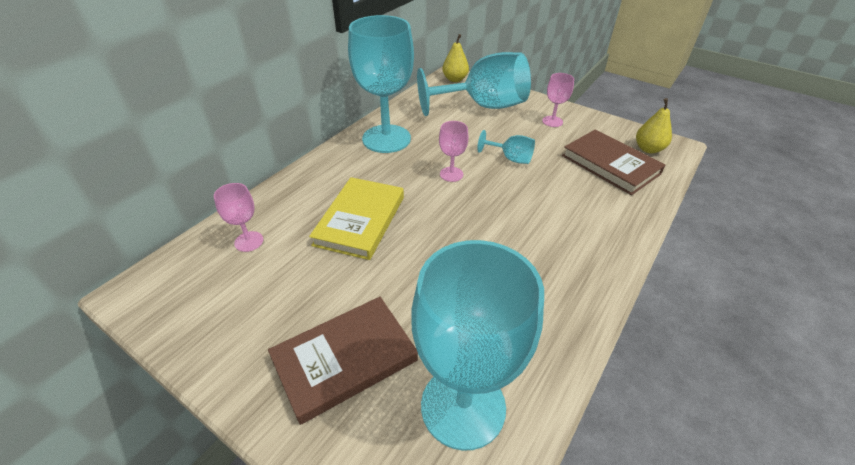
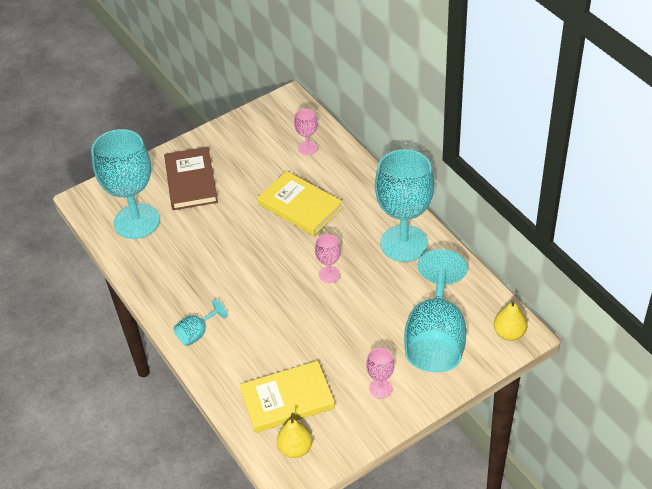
camera: 115 degrees right, 5 degrees up
(511, 158) = (332, 325): turquoise goblet -> turquoise goblet (196, 333)
(610, 165) = (287, 399): brown book -> yellow book

